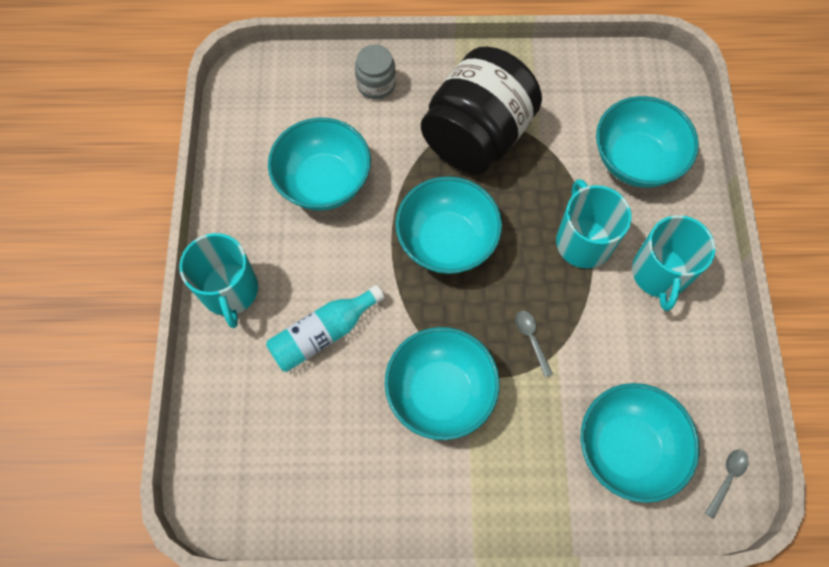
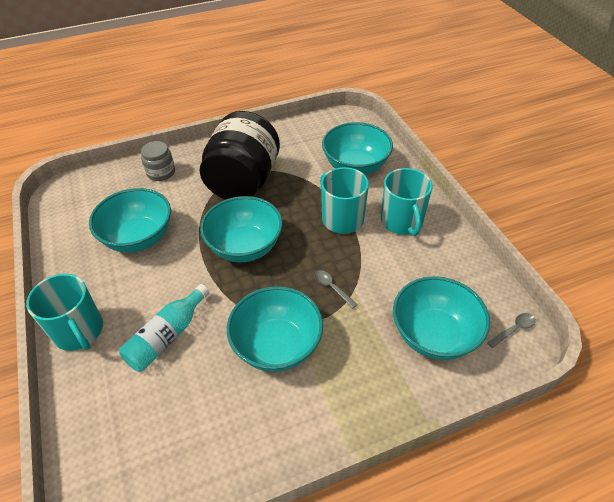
camera: 20 degrees left, 20 degrees down
(727, 478) = (513, 329): grey spoon -> grey spoon turned 45 degrees clockwise

